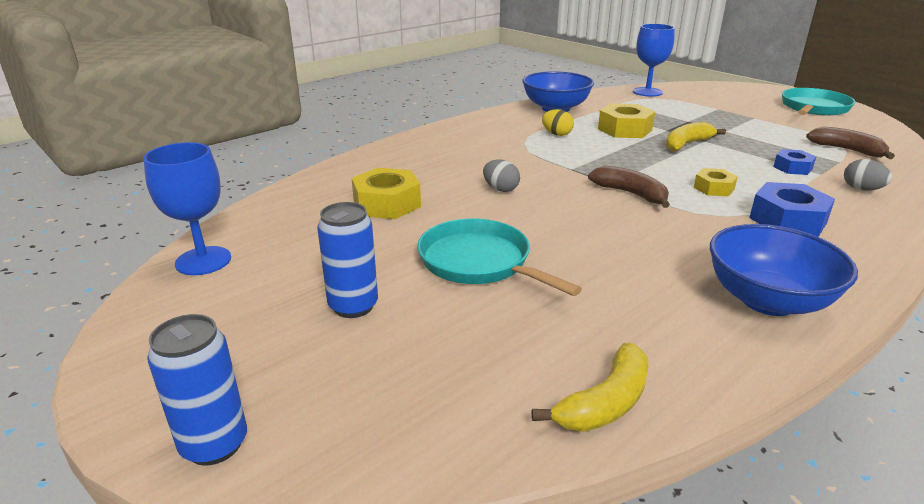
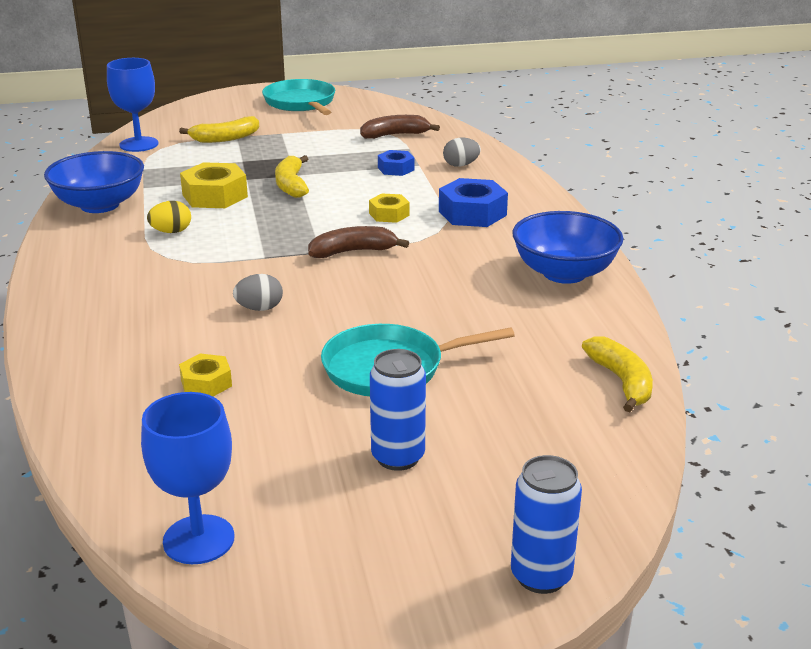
camera: 60 degrees left, 0 degrees up
(387, 204) = (206, 383): yellow nut -> yellow nut, size x0.60
(707, 107) = (225, 138): none -> yellow banana

